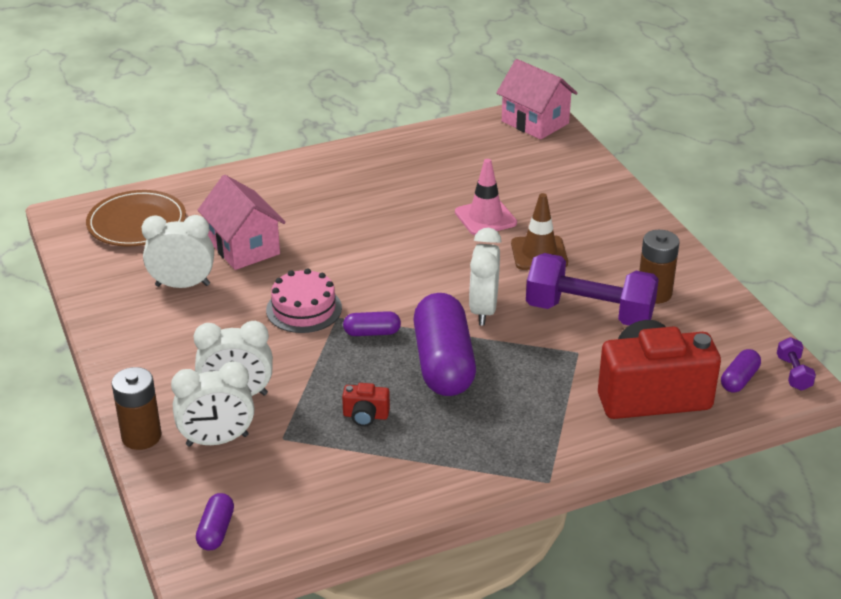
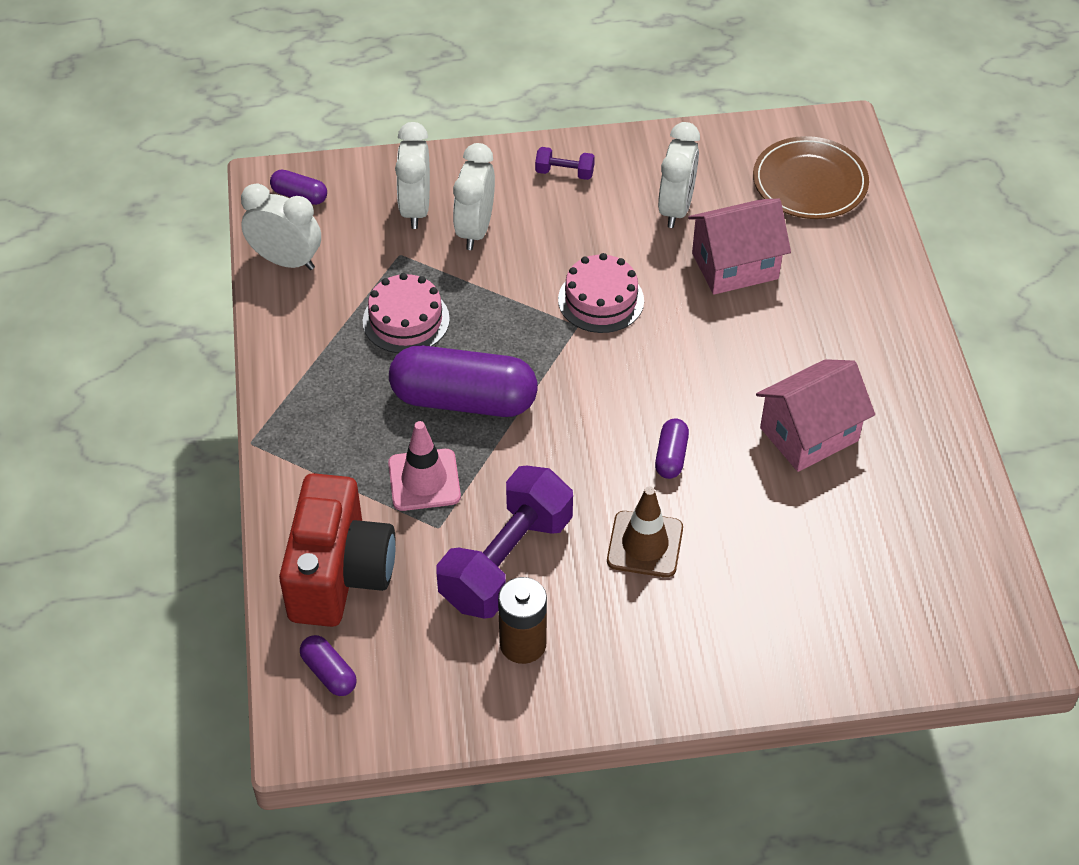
camera: 105 degrees right, 15 degrees up
(141, 436) = (443, 159): brown battery -> none
(365, 416) = (406, 320): red camera -> pink cake
(372, 333) = (539, 349): purple capsule -> purple capsule (671, 456)
(483, 310) = (546, 458): white clock -> white clock (286, 261)
(485, 218) = (741, 508): pink traffic cone -> pink traffic cone (424, 480)
(535, 122) = (989, 636): pink house -> pink house (809, 434)
(793, 373) = (316, 737): purple dumbbell -> purple dumbbell (564, 173)

